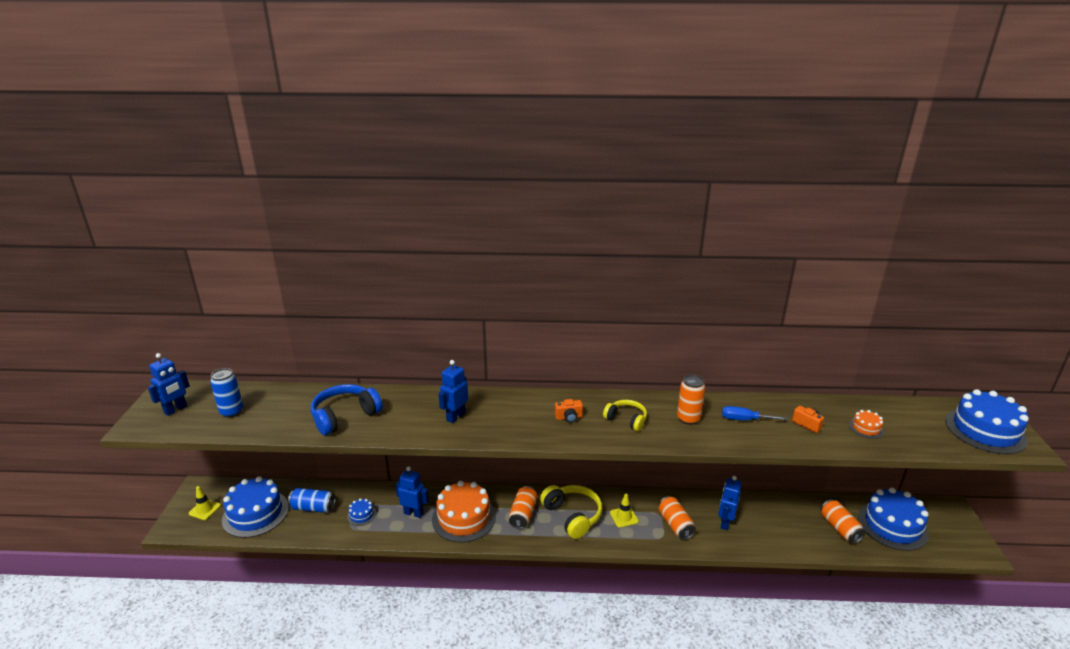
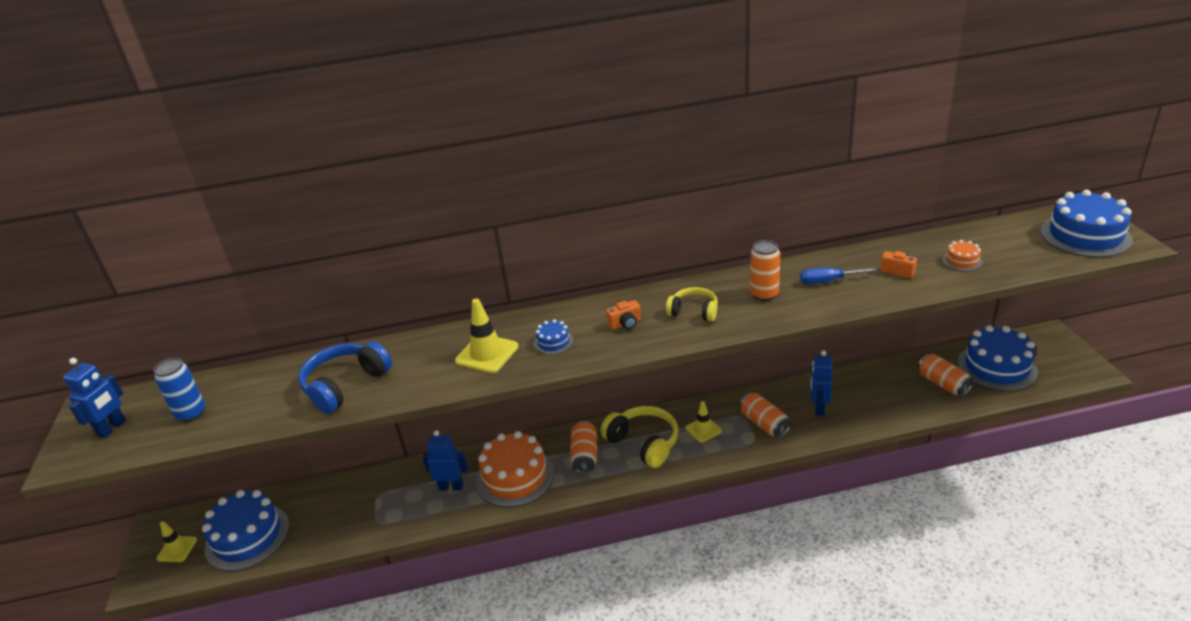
camera: 10 degrees left, 5 degrees up
(313, 508) = (321, 512): blue can -> none
(361, 515) = (386, 505): blue cake -> blue cake (553, 342)
(455, 416) = (487, 354): blue robot -> yellow traffic cone

